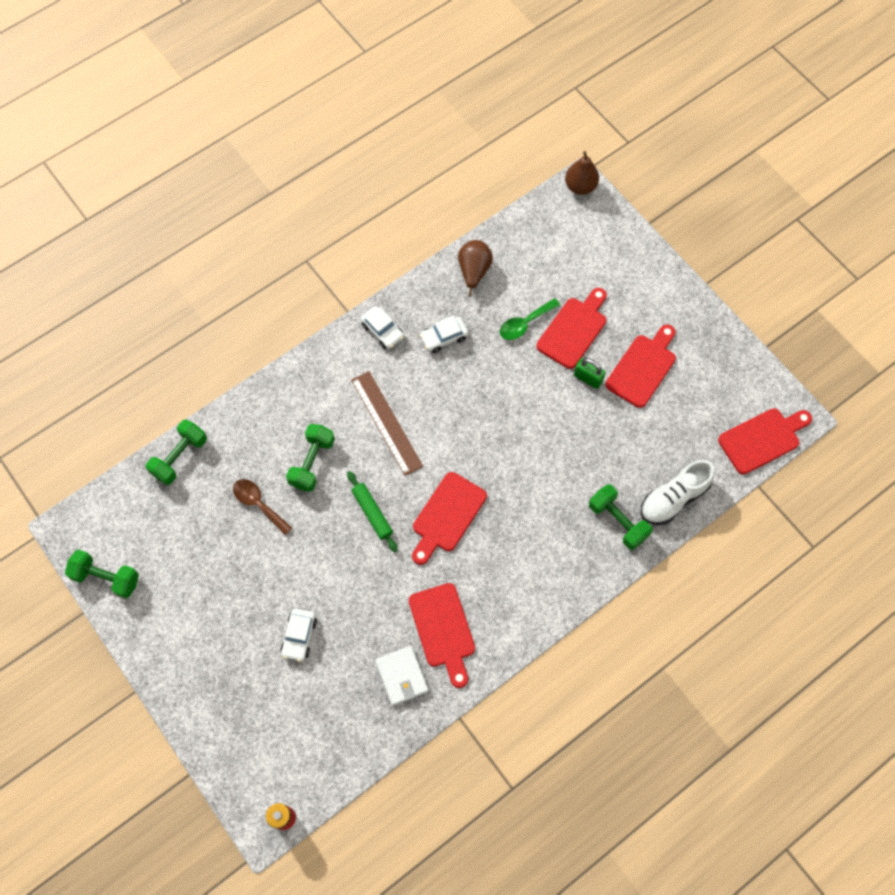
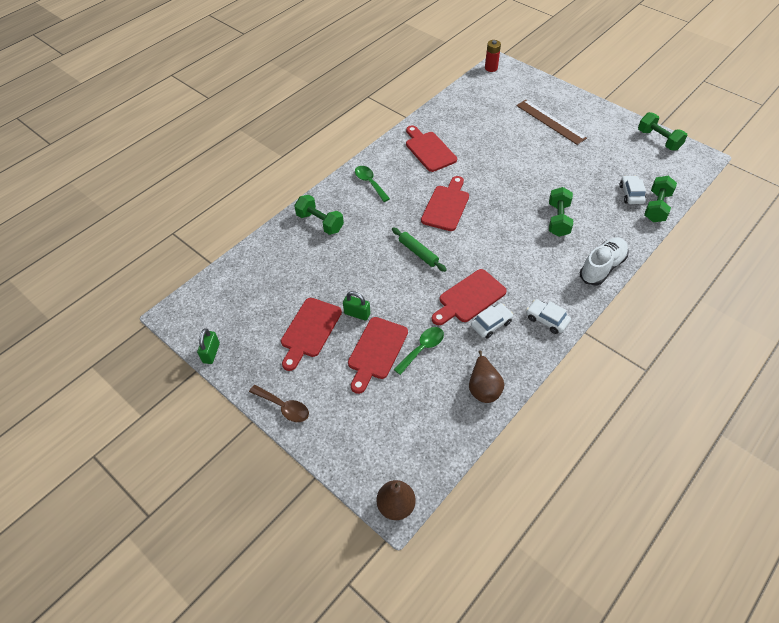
camera: 170 degrees right, 15 degrees down
(106, 578) = (658, 140): green dumbbell -> green dumbbell turned 45 degrees clockwise
(258, 504) = (583, 191): brown spoon -> brown spoon (284, 407)
(299, 636) = (519, 133): white car -> white car (631, 194)
(372, 513) = (500, 199): green rolling pin -> green rolling pin (418, 253)
(386, 422) = (514, 254): brown ruler -> brown ruler (550, 121)
(401, 676) = (448, 127): white wallet -> none
(541, 580) = (370, 183): none -> green spoon
(673, 498) = (278, 243): white shoe -> white shoe (602, 267)
(751, 361) = (211, 353): none -> green padlock
(762, 439) = (205, 294): red cutting board -> red cutting board (469, 298)

